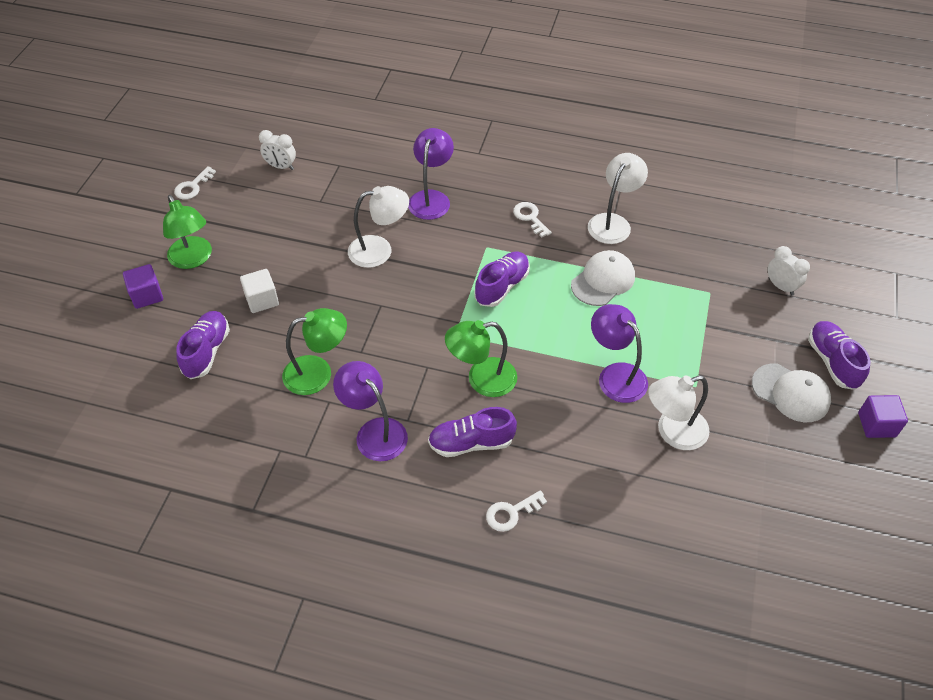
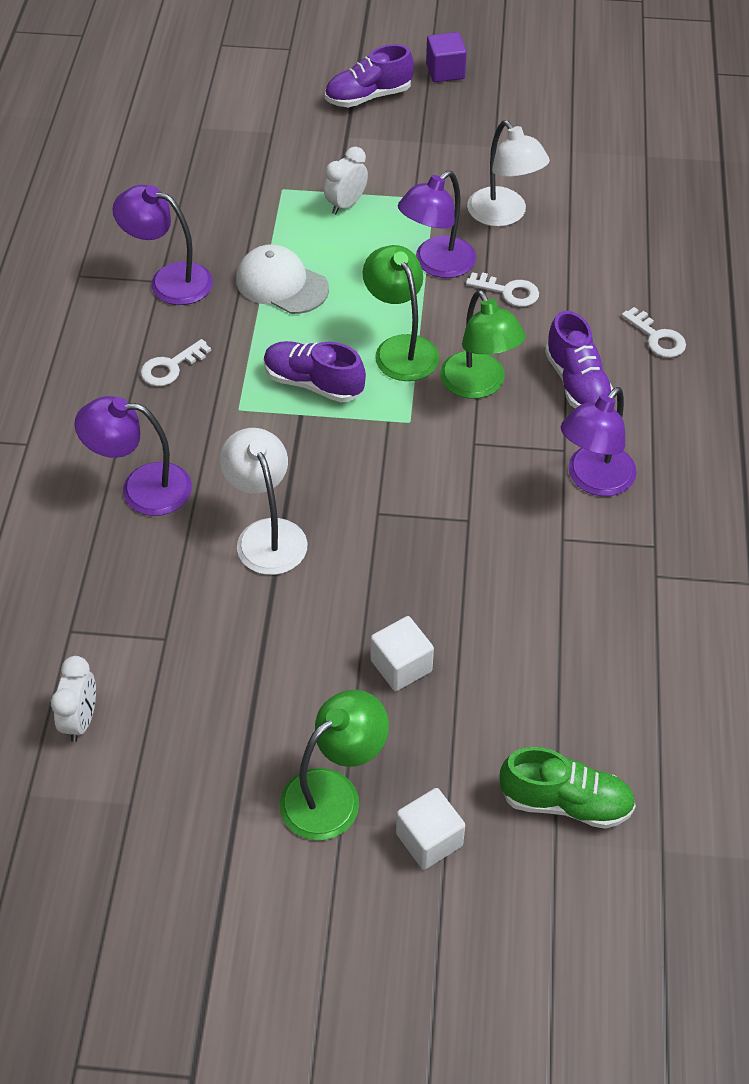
camera: 100 degrees left, 0 degrees up
(139, 361) = (565, 802): none -> green shoe
(147, 295) = (429, 839): purple cube -> white cube
(193, 187) = (149, 854): white key -> white key (508, 292)
(207, 351) = (520, 712): purple shoe -> none
(318, 373) = (519, 561): green lamp -> green lamp (400, 348)
(613, 222) = (169, 280): white lamp -> purple lamp
(780, 286) = (261, 131): white clock -> white clock (346, 204)
(790, 393) = (421, 128): white cap -> none

